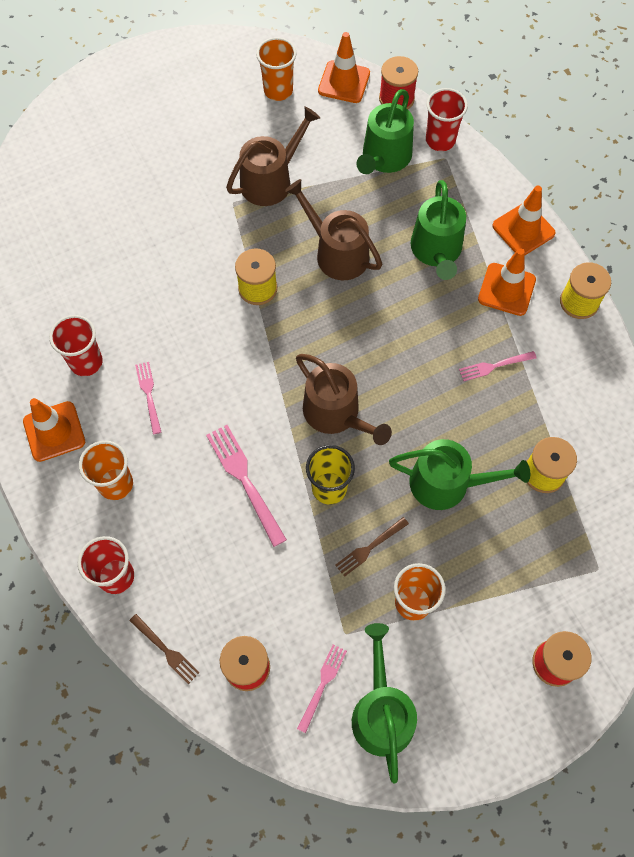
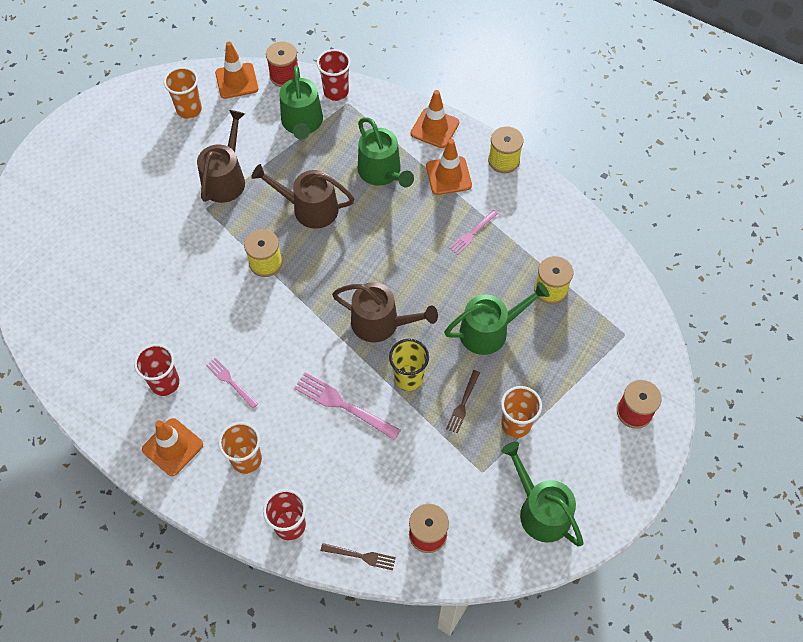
camera: 30 degrees left, 5 degrees down
(322, 685) = (488, 515): pink fork -> none

